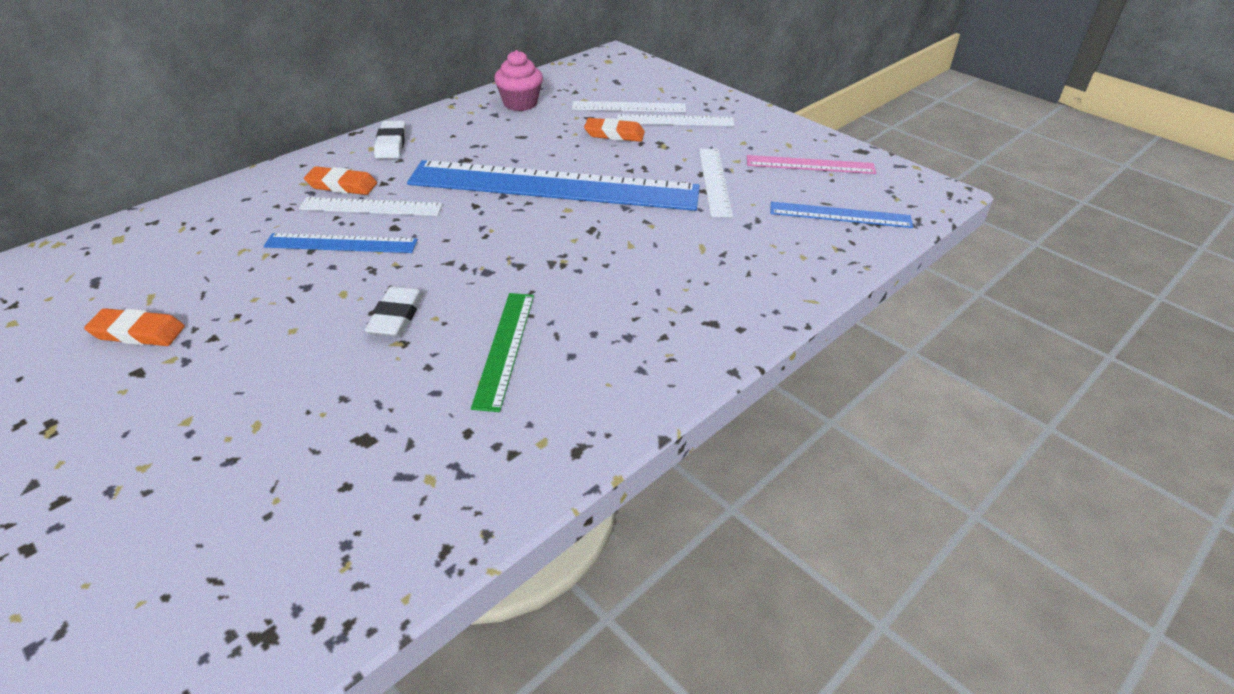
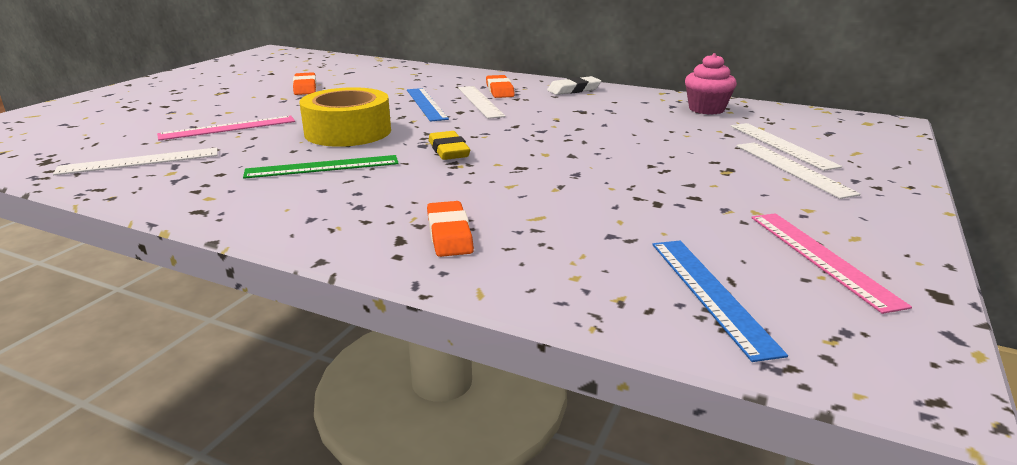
camera: 70 degrees right, 15 degrees down
(278, 422) = (228, 128): none -> pink ruler
(396, 316) = (348, 132): white eraser -> yellow tape
(518, 259) = (448, 150): none -> yellow eraser
(553, 186) = (578, 143): blue ruler -> none
(614, 134) = (712, 148): orange eraser -> orange eraser (449, 234)
(714, 181) = (685, 205): white ruler -> white ruler (139, 161)

